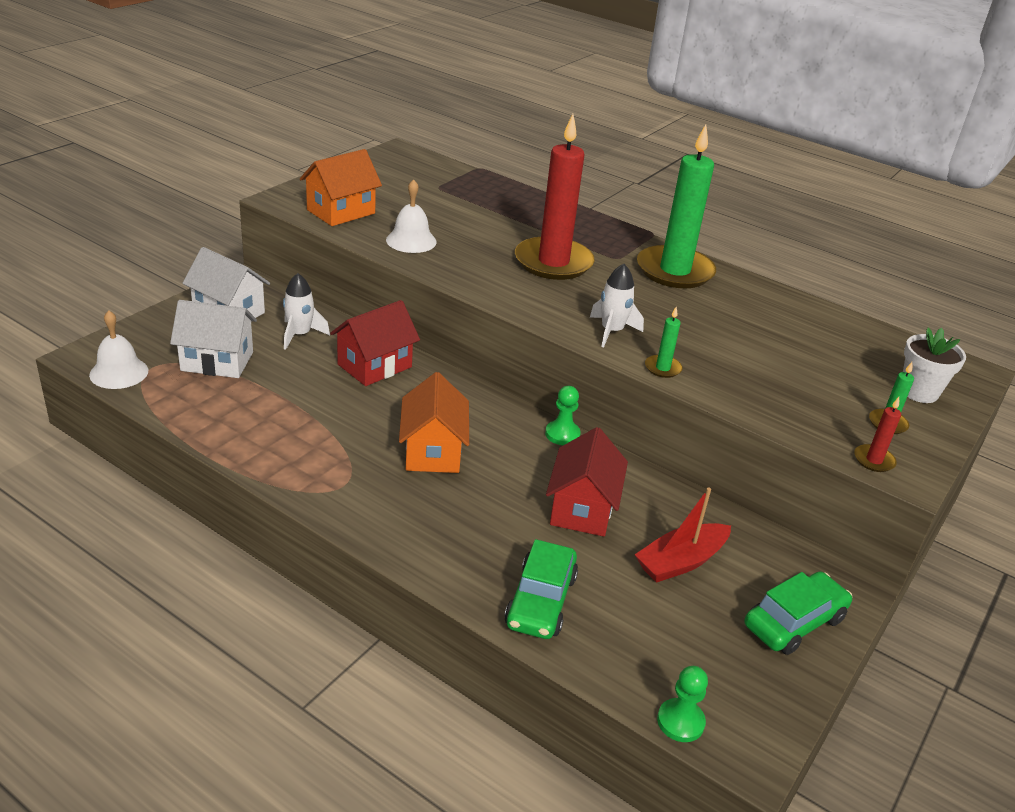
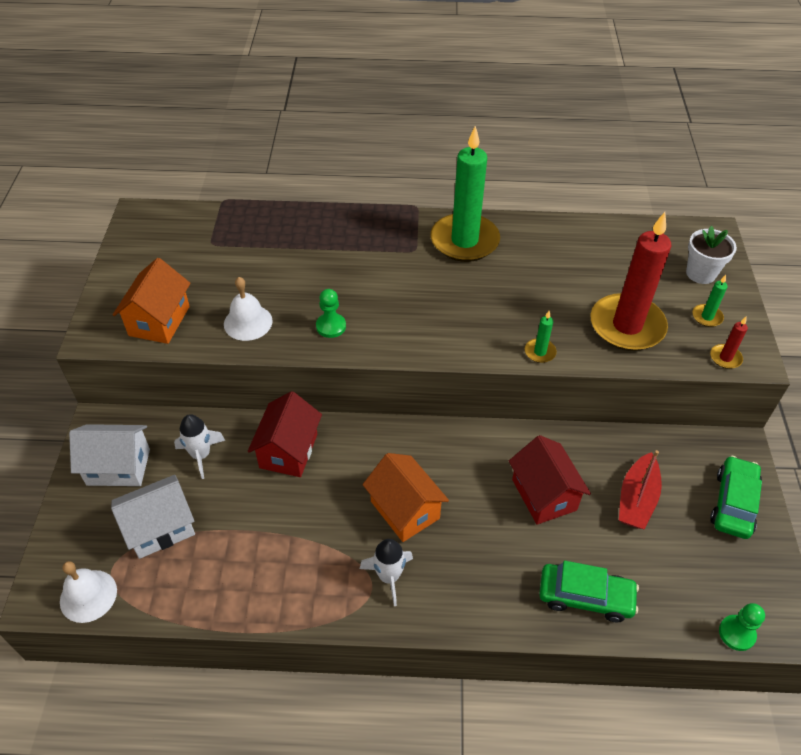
camera: 30 degrees left, 15 degrees up
(540, 601) = (585, 597): green car -> green car turned 60 degrees counterclockwise
(553, 262) = (375, 283): red candle -> red candle (627, 326)
(562, 434) = (476, 432): green pawn -> green pawn (331, 326)
(611, 331) = (477, 335): white rocket -> white rocket (389, 577)

